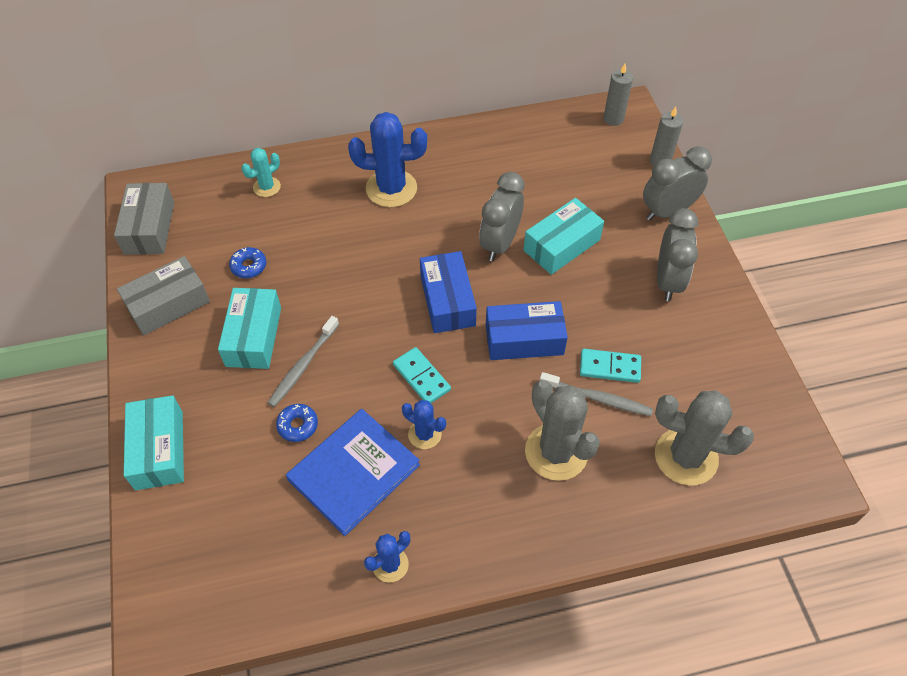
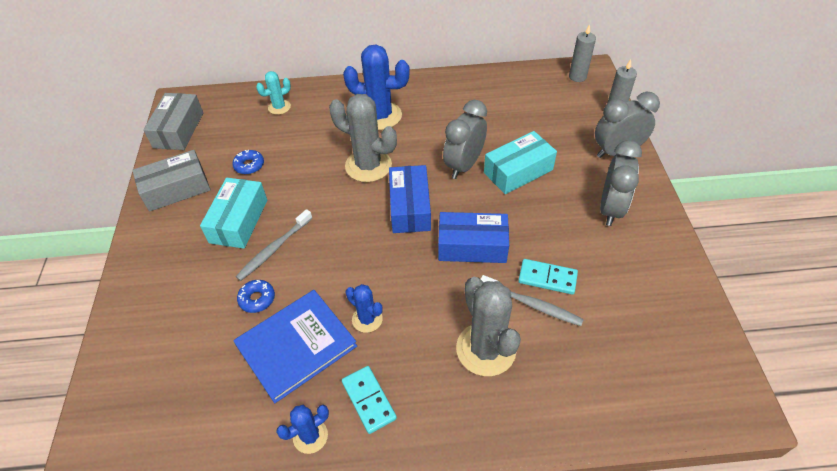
camera: 10 degrees right, 5 degrees down
(159, 450) = (134, 306): turquoise box -> none
(421, 377) = (374, 269): turquoise domino -> turquoise domino (368, 400)
(686, 457) = (611, 368): grey cactus -> grey cactus (368, 166)

